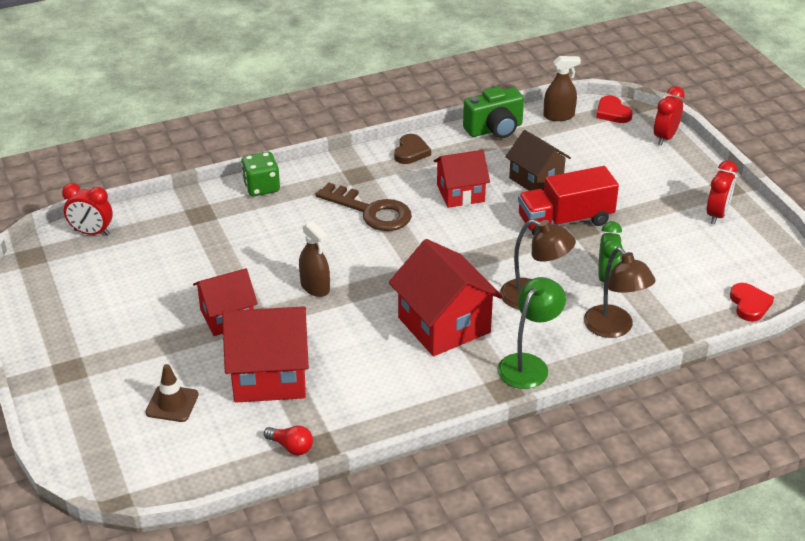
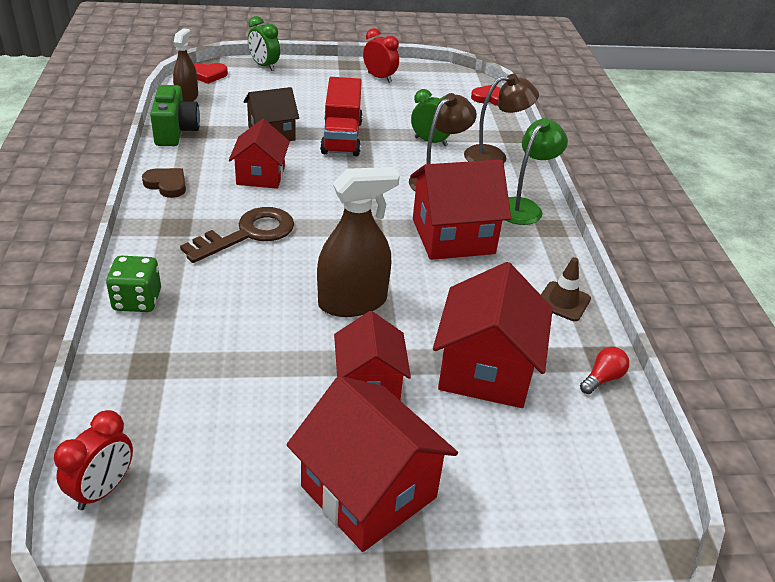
camera: 75 degrees left, 0 degrees up
(125, 339) = (369, 492): none -> red house
(172, 404) = (509, 466): brown traffic cone -> brown traffic cone (563, 301)
(315, 287) = (352, 302): brown spray bottle -> brown spray bottle, size x1.64
(528, 364) = (524, 207): green lamp -> green lamp turned 75 degrees clockwise
(665, 137) = (264, 66): red clock -> green clock

